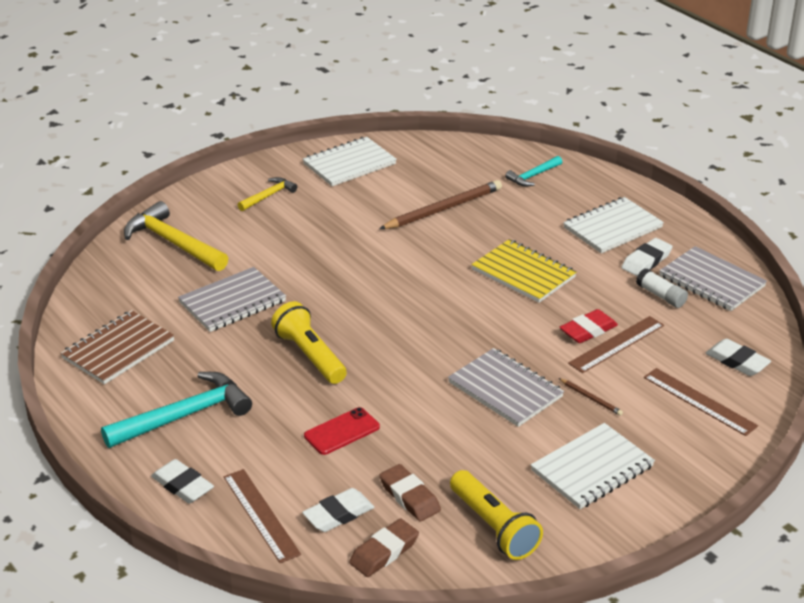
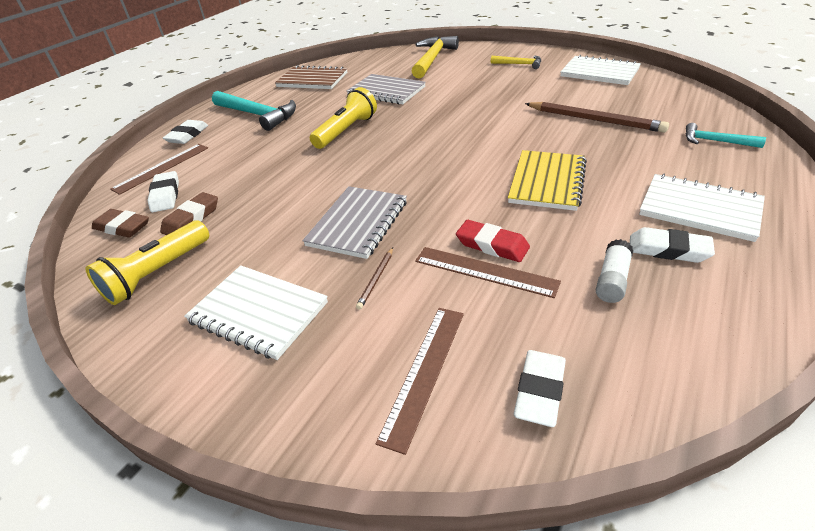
camera: 70 degrees right, 5 degrees up
(338, 514) = (166, 195): white eraser -> white eraser turned 45 degrees clockwise
(342, 431) = (263, 168): red phone -> none
(711, 281) = (696, 316): grey notebook -> none

